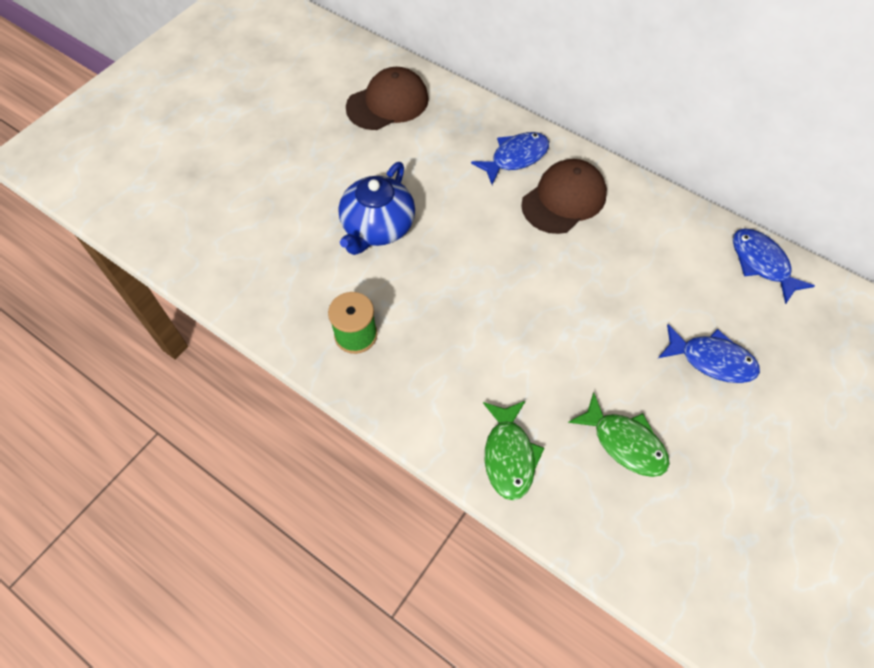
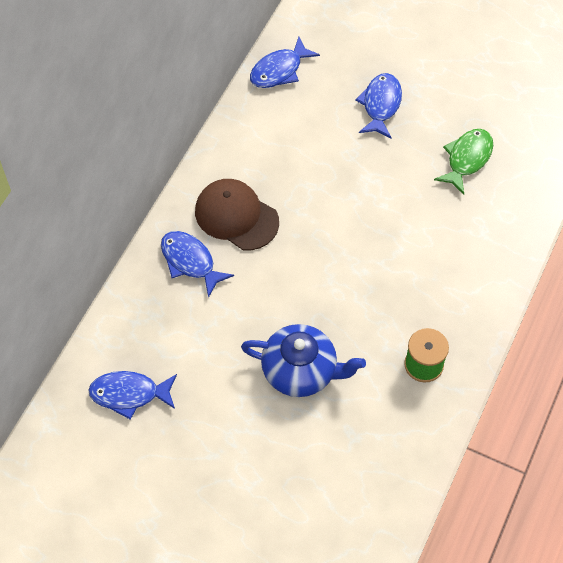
camera: 100 degrees left, 0 degrees up
(388, 103) = (129, 394): brown cap -> blue fish
(509, 455) = (500, 233): green fish -> none

